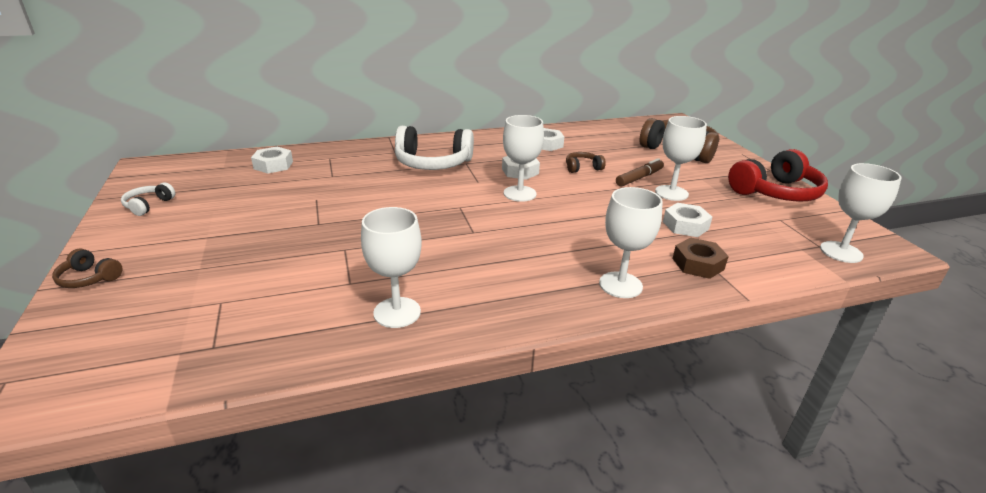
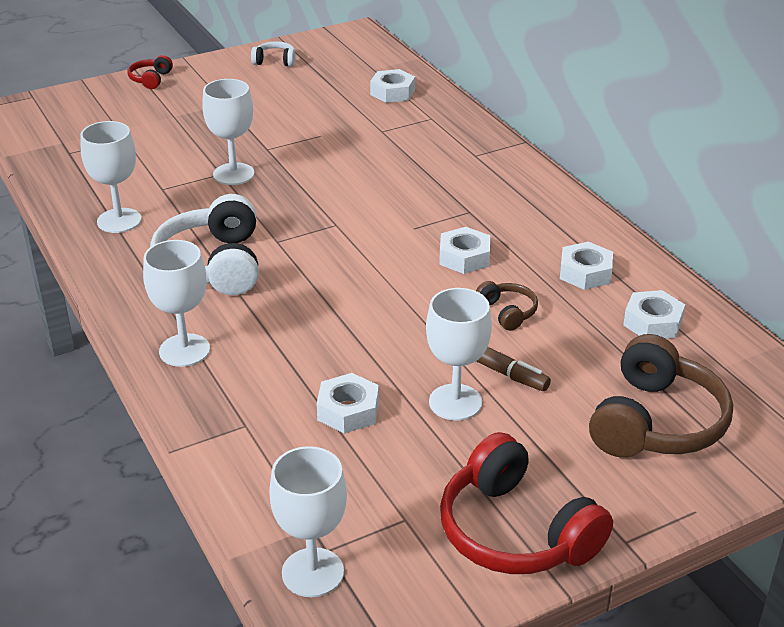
camera: 80 degrees right, 5 degrees up
(89, 278) = (151, 79): brown headphones -> red headphones
(433, 163) = (454, 187): white headphones -> white headphones (213, 264)
(519, 193) = (391, 263): white goblet -> white goblet (233, 174)
(596, 138) = (652, 322): none -> white nut
(698, 264) = (243, 414): brown nut -> none

